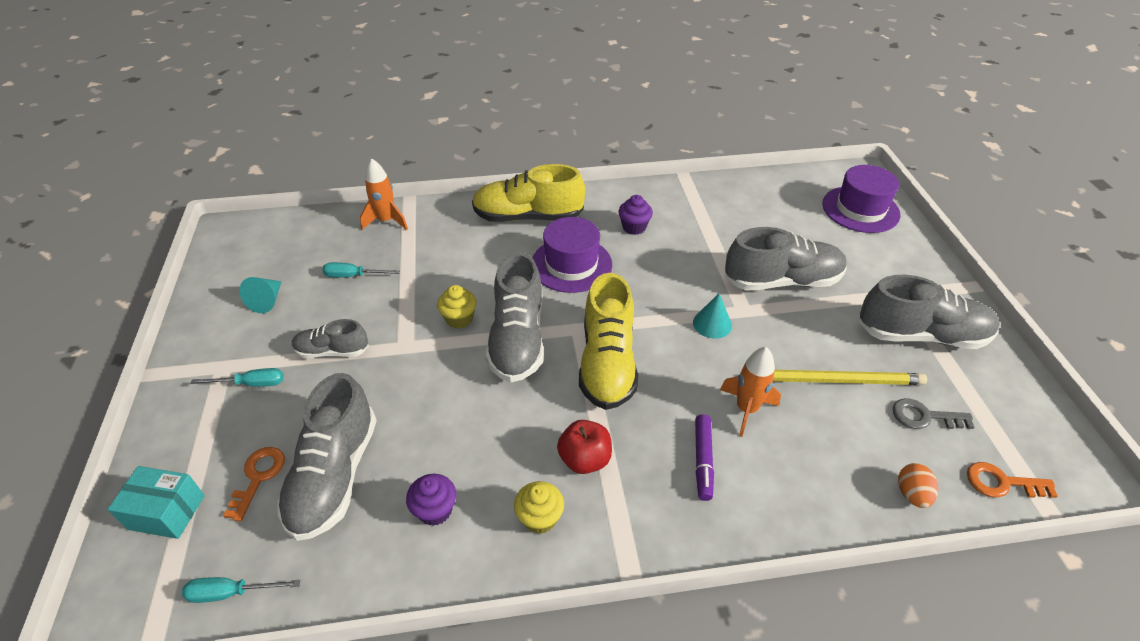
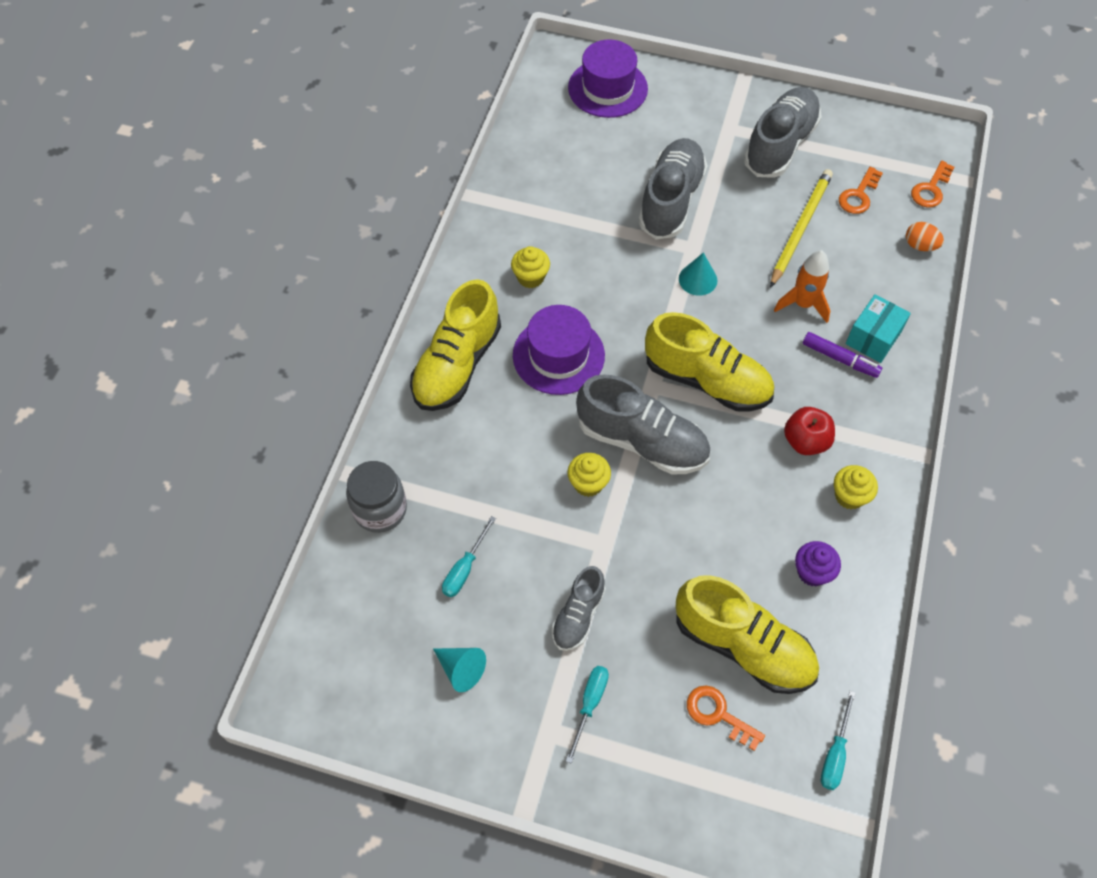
camera: 65 degrees left, 15 degrees up
(166, 512) = (727, 804): turquoise box -> turquoise box (873, 338)
(335, 475) = (743, 646): grey shoe -> yellow shoe
(386, 221) = (380, 509): orange rocket -> grey jar
(634, 227) = (530, 277): purple cupcake -> yellow cupcake
(924, 416) = (858, 195): grey key -> orange key

